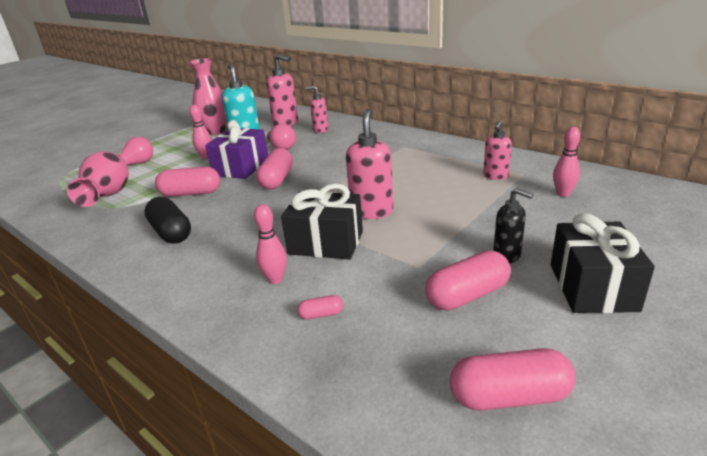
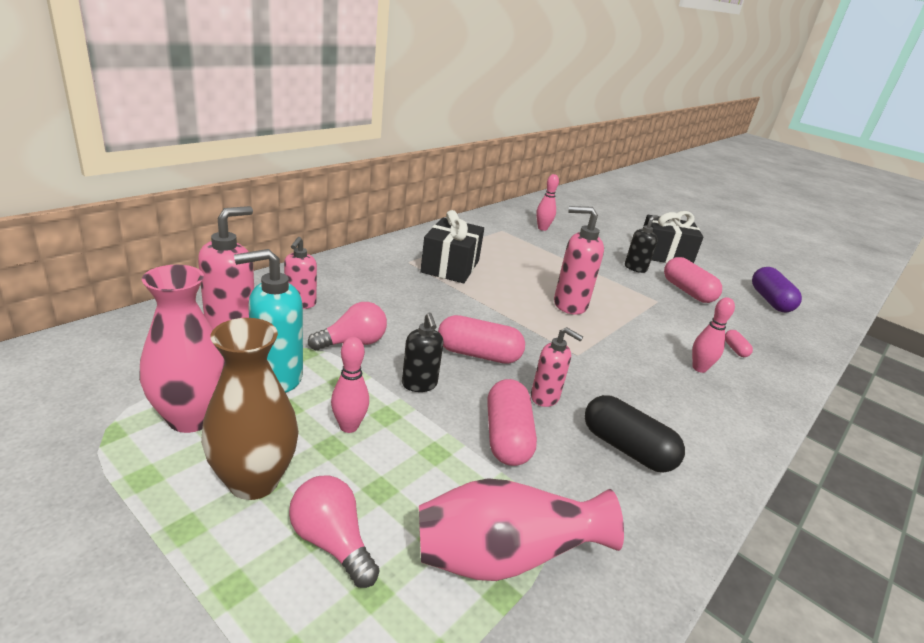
camera: 95 degrees left, 0 degrees up
(171, 232) = (626, 448): black capsule -> black capsule turned 75 degrees clockwise
(174, 147) = (254, 481): none -> brown vase
(241, 167) = (419, 384): purple gift -> black soap dispenser
(326, 242) = (631, 336): black gift -> black gift (450, 266)
(495, 176) = (504, 240): pink soap dispenser -> pink soap dispenser (545, 397)
(509, 396) = (770, 301): pink capsule -> purple capsule

